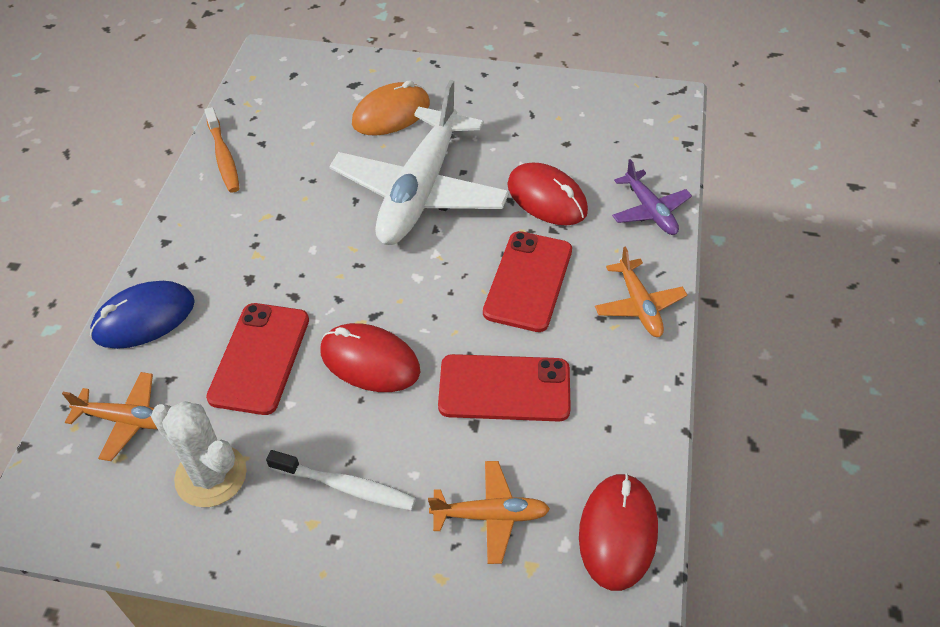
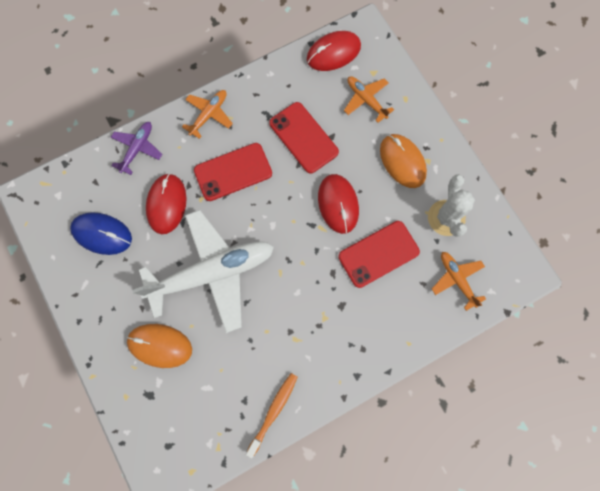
camera: 130 degrees left, 25 degrees up
(144, 318) = (406, 332): blue mouse -> blue mouse (102, 234)
(346, 486) = (402, 161): white toothbrush -> orange mouse

